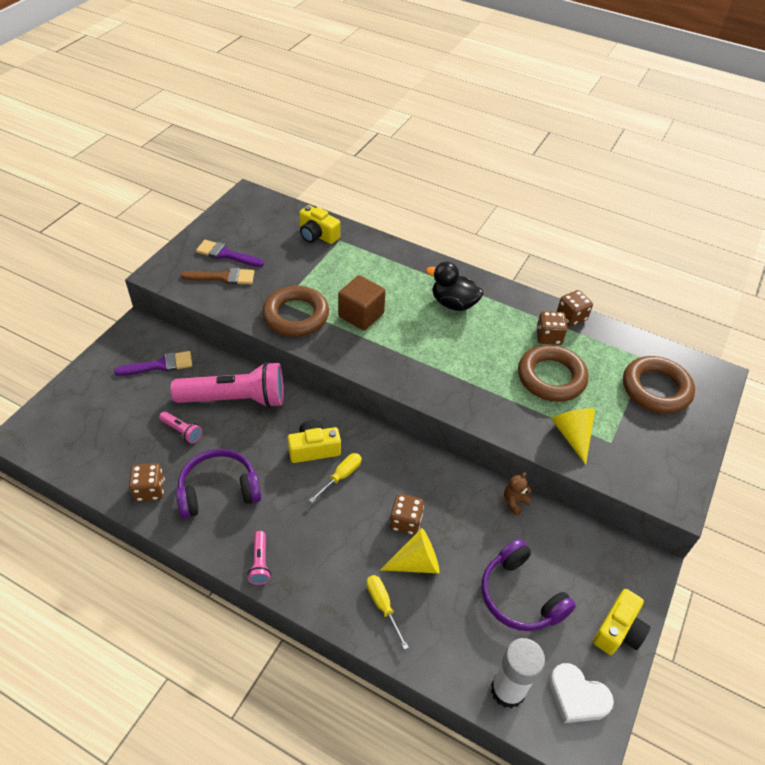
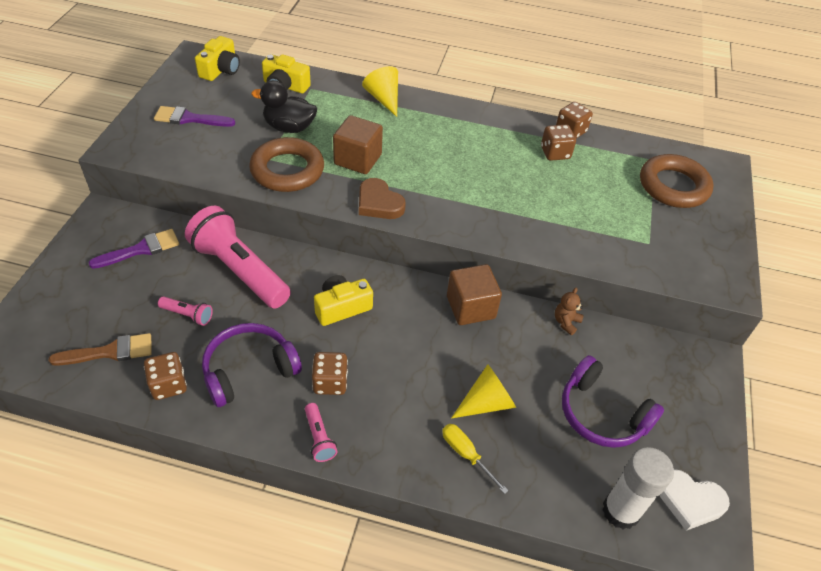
camera: 15 degrees left, 0 degrees up
(223, 277) = (193, 142): brown brush -> brown brush (110, 352)
(236, 399) = (239, 270): pink flashlight -> pink flashlight turned 120 degrees counterclockwise
(341, 476) = (380, 330): yellow screwdriver -> none
(367, 360) = (379, 203): none -> brown heart
(405, 522) = (462, 363): brown dice -> brown dice (330, 382)
(429, 470) = (470, 307): none -> brown cube
(453, 303) = (450, 135): black duck -> black duck (289, 127)
(551, 377) = (571, 191): brown ring -> none
(572, 435) = (610, 243): yellow cone -> yellow cone (383, 99)
(618, 630) = (706, 427): yellow camera -> yellow camera (220, 70)

